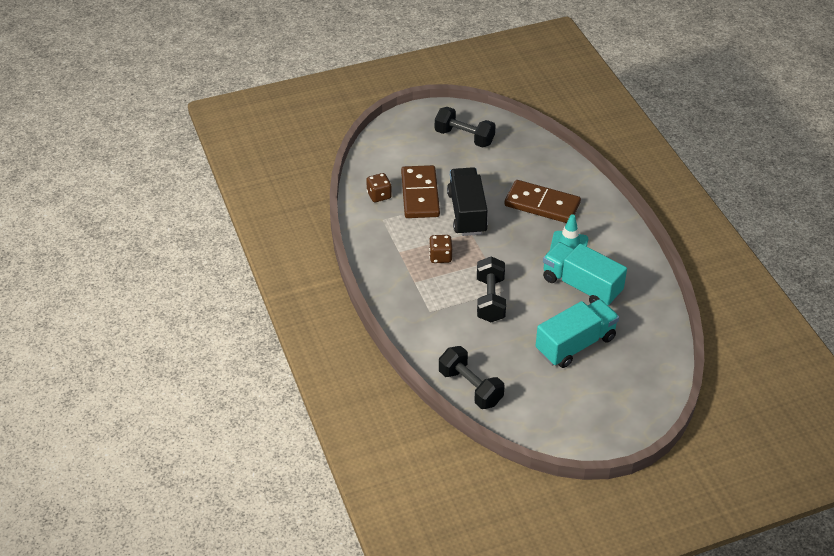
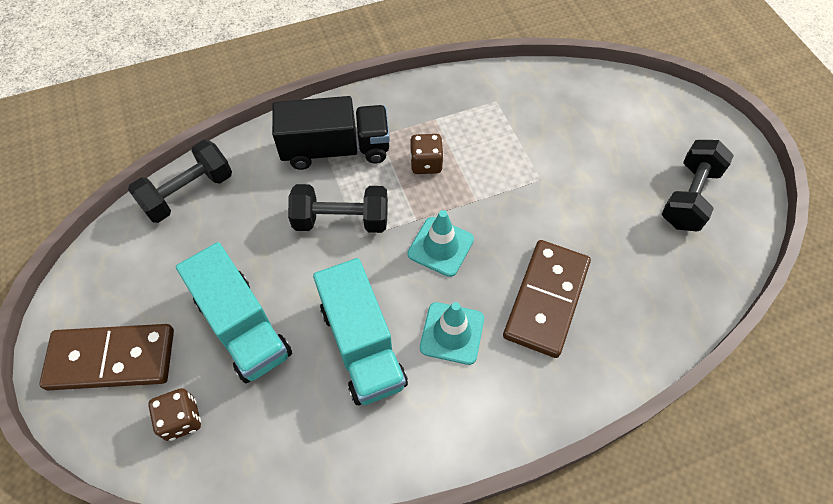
camera: 90 degrees right, 15 degrees up
(379, 195) = (543, 96): brown dice -> brown dice (181, 419)
(420, 194) = (550, 141): brown domino -> brown domino (111, 359)
(467, 213) = (517, 196): black truck -> black truck (336, 149)
(508, 250) = (440, 247): none -> turquoise traffic cone
(581, 286) = (362, 345): turquoise truck -> turquoise truck turned 120 degrees clockwise

